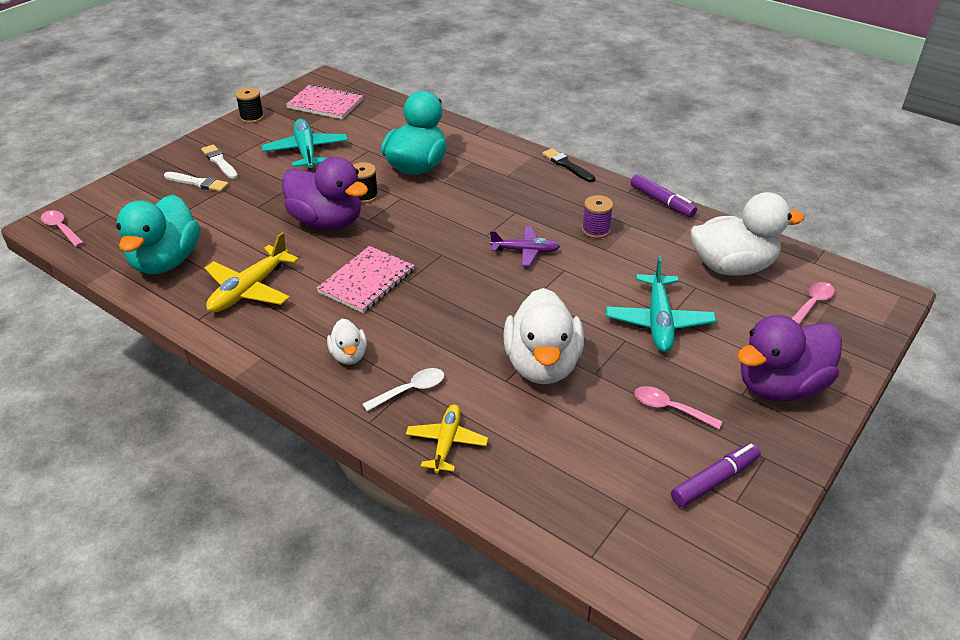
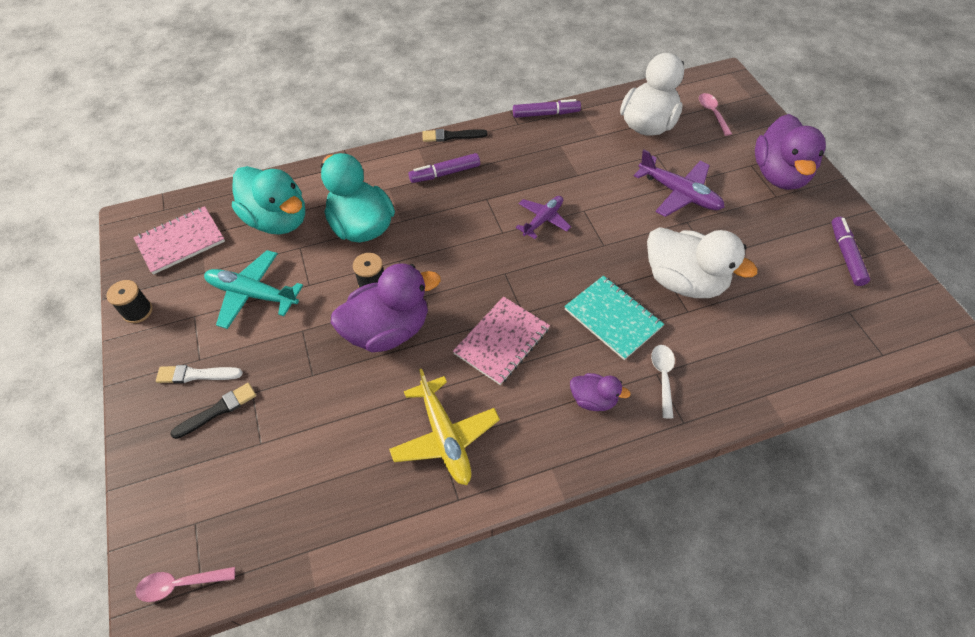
camera: 55 degrees left, 15 degrees up
(166, 261) = (338, 494): turquoise duck -> turquoise duck (278, 220)
(198, 183) = (217, 410): white brush -> black brush
(349, 355) = (593, 399): white duck -> purple duck
(366, 281) = (502, 341): pink notebook -> pink notebook turned 60 degrees clockwise
(446, 443) = (735, 382): yellow plane -> none
(450, 334) = (613, 318): none -> turquoise notebook
(519, 180) = (445, 173): none -> purple marker
(595, 230) = (550, 167): purple spool -> none
(658, 321) = (679, 193): turquoise plane -> purple plane
(670, 408) = (769, 238): pink spoon -> none

